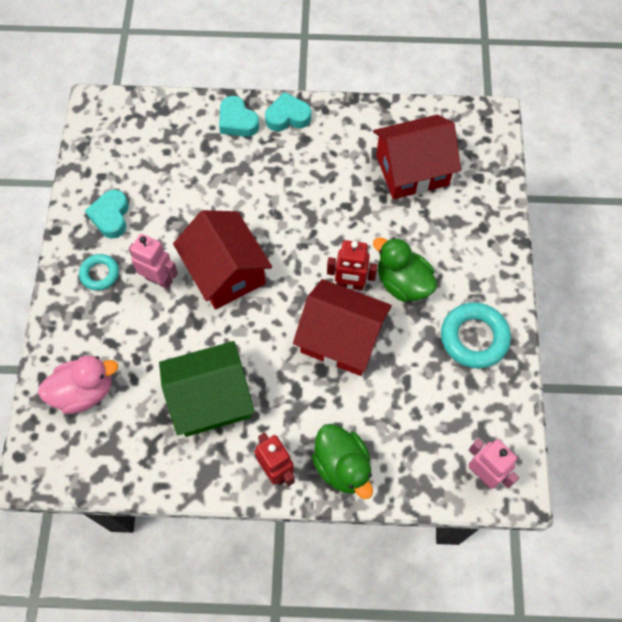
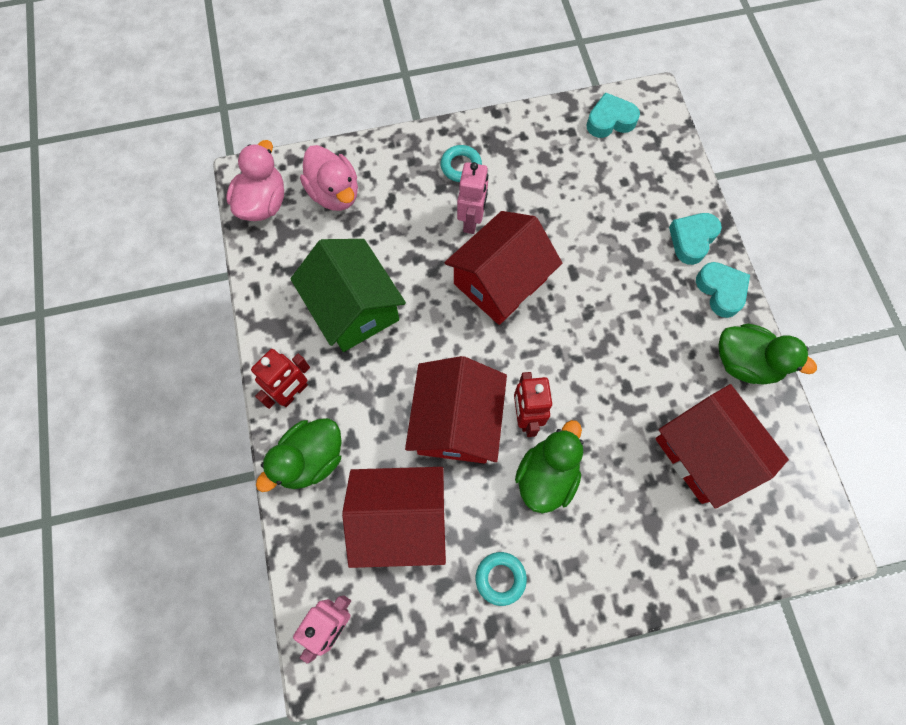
camera: 75 degrees right, 5 degrees up
(68, 462) = (263, 203): none -> pink duck
(111, 216) = (528, 155): turquoise heart -> turquoise heart (610, 120)
(350, 121) = (745, 363): none -> green duck
(412, 402) = (400, 520): none -> red house
(474, 338) = (500, 578): turquoise ring -> turquoise ring, size x0.59

